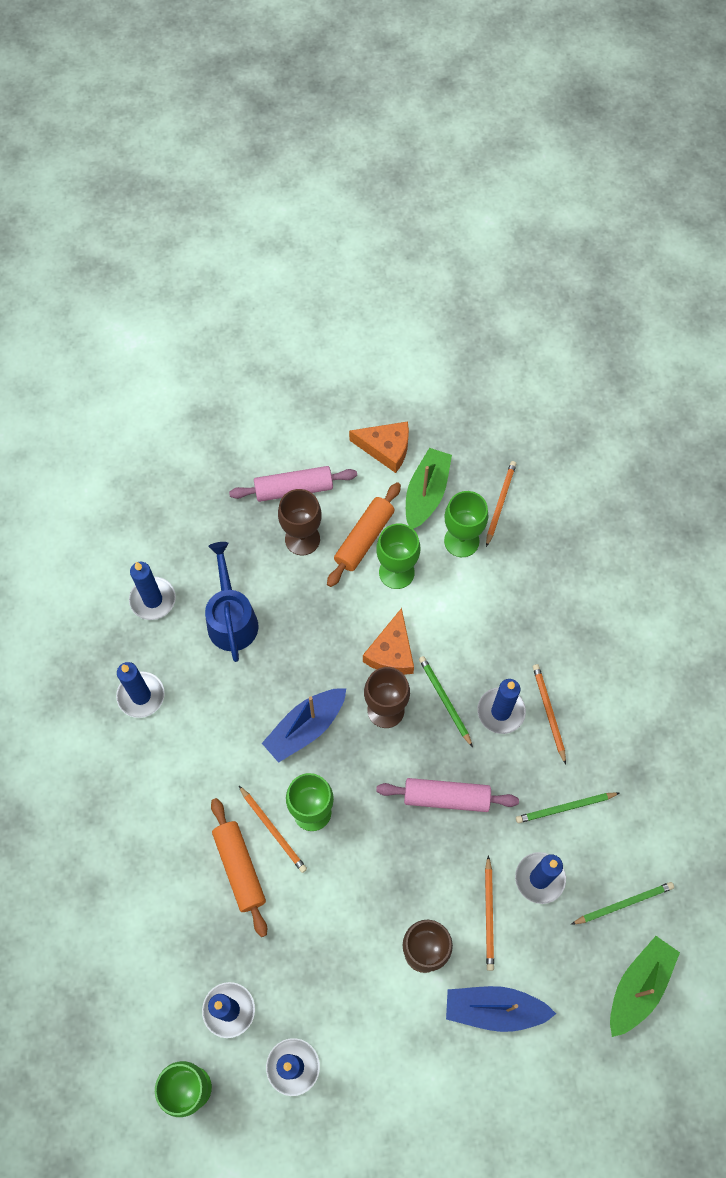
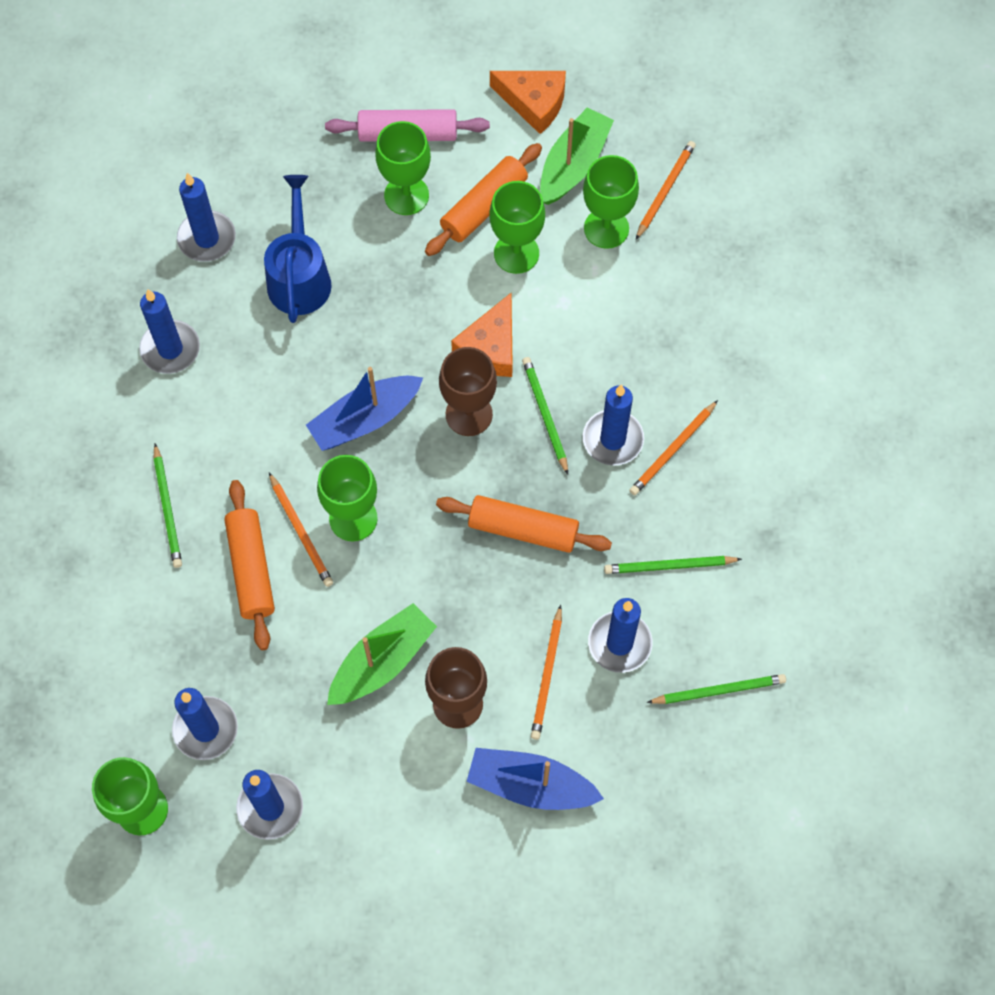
camera: 10 degrees right, 0 degrees up
(164, 829) = (168, 508): none -> green pencil
(302, 539) = (406, 195): brown goblet -> green goblet
(446, 797) = (523, 529): pink rolling pin -> orange rolling pin
(548, 712) = (673, 450): orange pencil -> orange pencil turned 135 degrees counterclockwise
(638, 986) = (716, 790): green boat -> green boat (382, 661)

